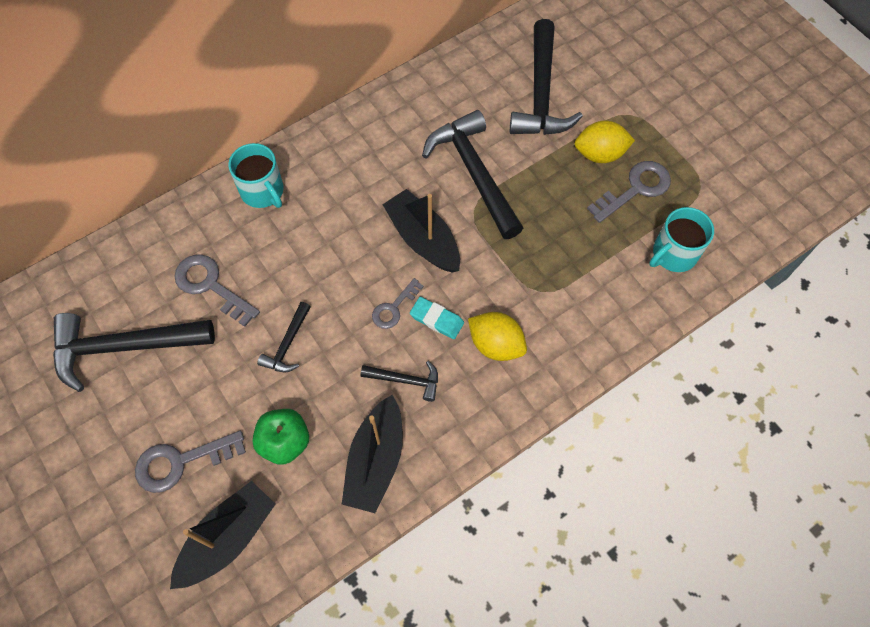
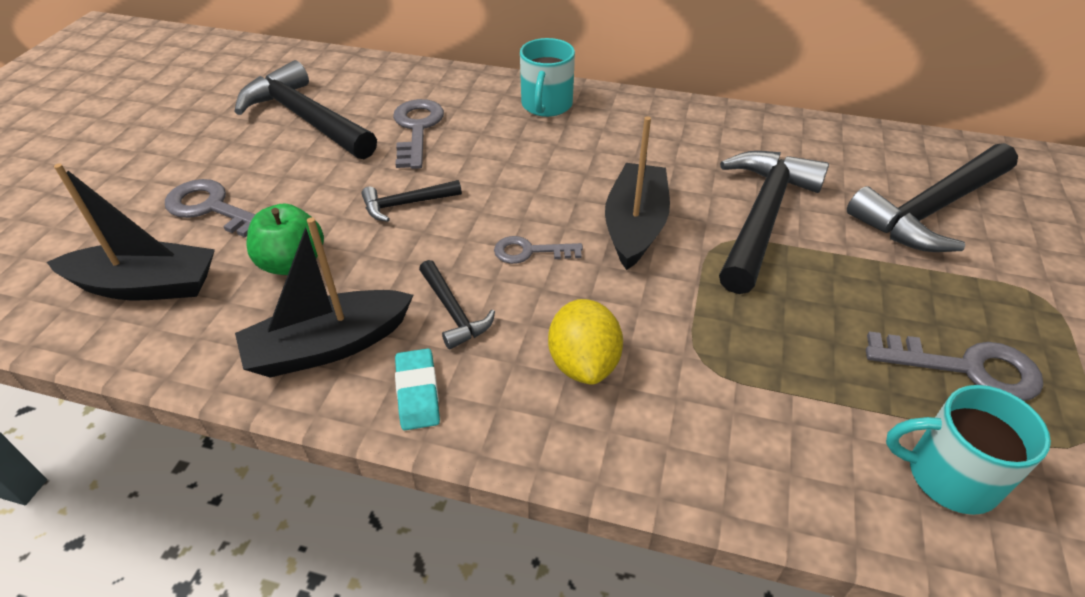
camera: 50 degrees right, 20 degrees down
(437, 319) = (555, 292): turquoise eraser -> turquoise eraser (417, 392)
(600, 154) = (950, 303): yellow lemon -> none

